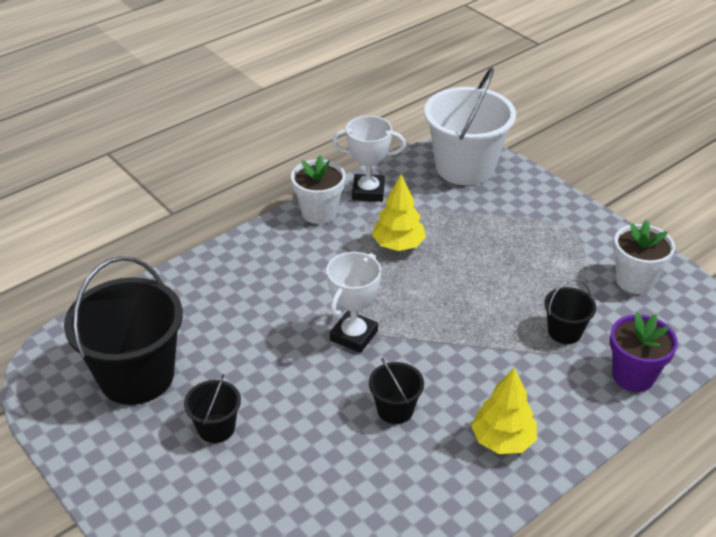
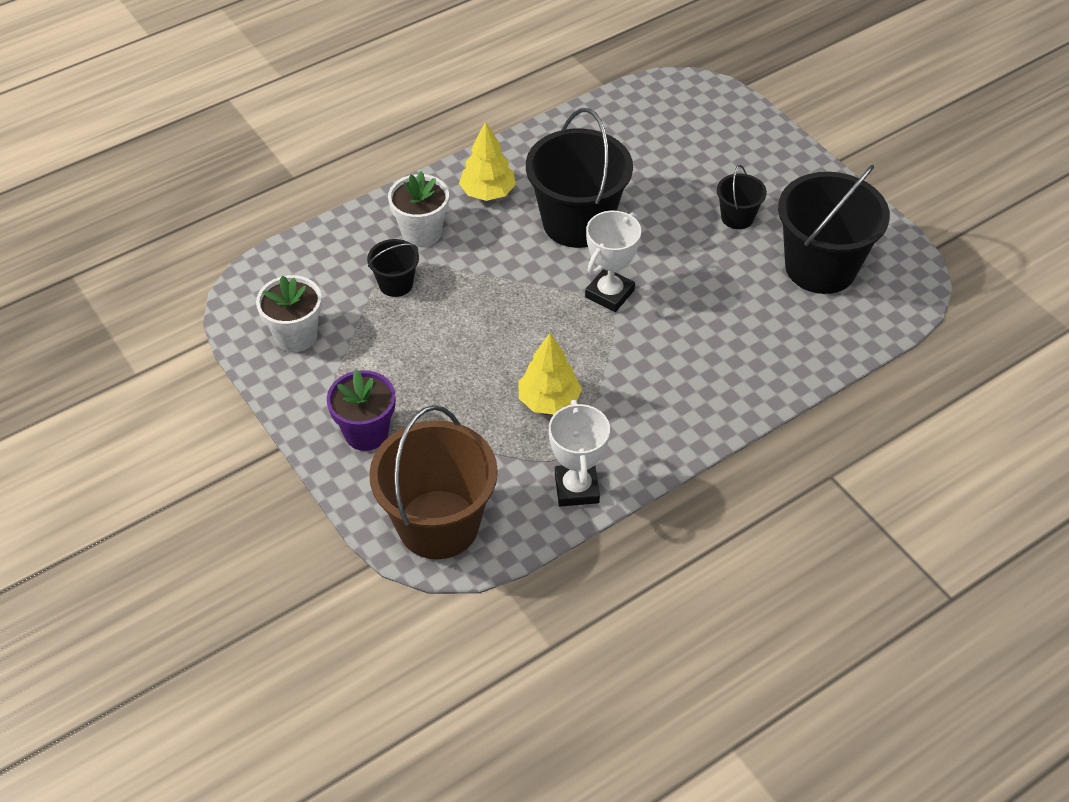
camera: 175 degrees left, 10 degrees up
(319, 212) = (642, 457): white flower pot -> white flower pot (421, 233)
(368, 192) = (576, 488): white trophy -> white trophy turned 75 degrees clockwise
(395, 409) = (577, 222): black bucket -> black bucket, size x2.11
(465, 167) = (438, 524): white bucket -> brown bucket
(633, 376) = (349, 238): purple flower pot -> purple flower pot (366, 432)

